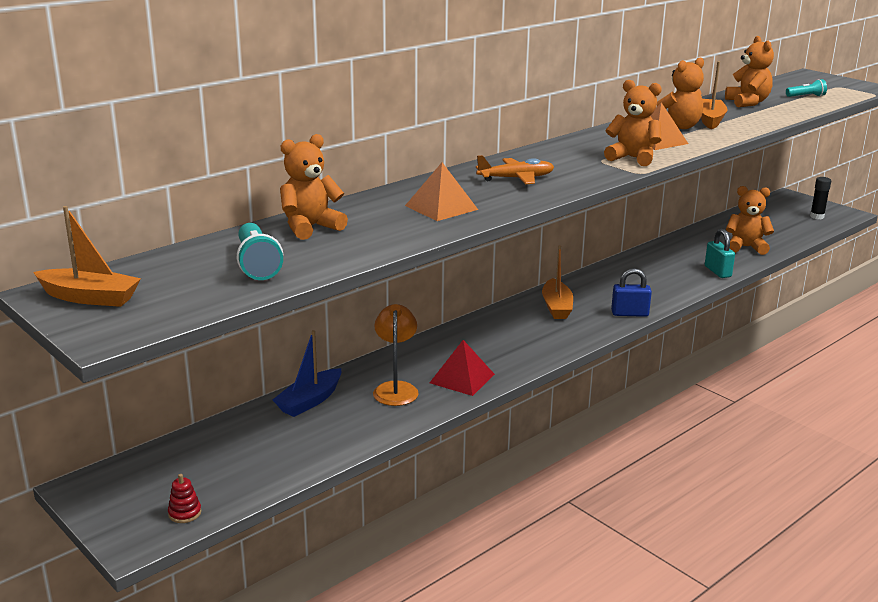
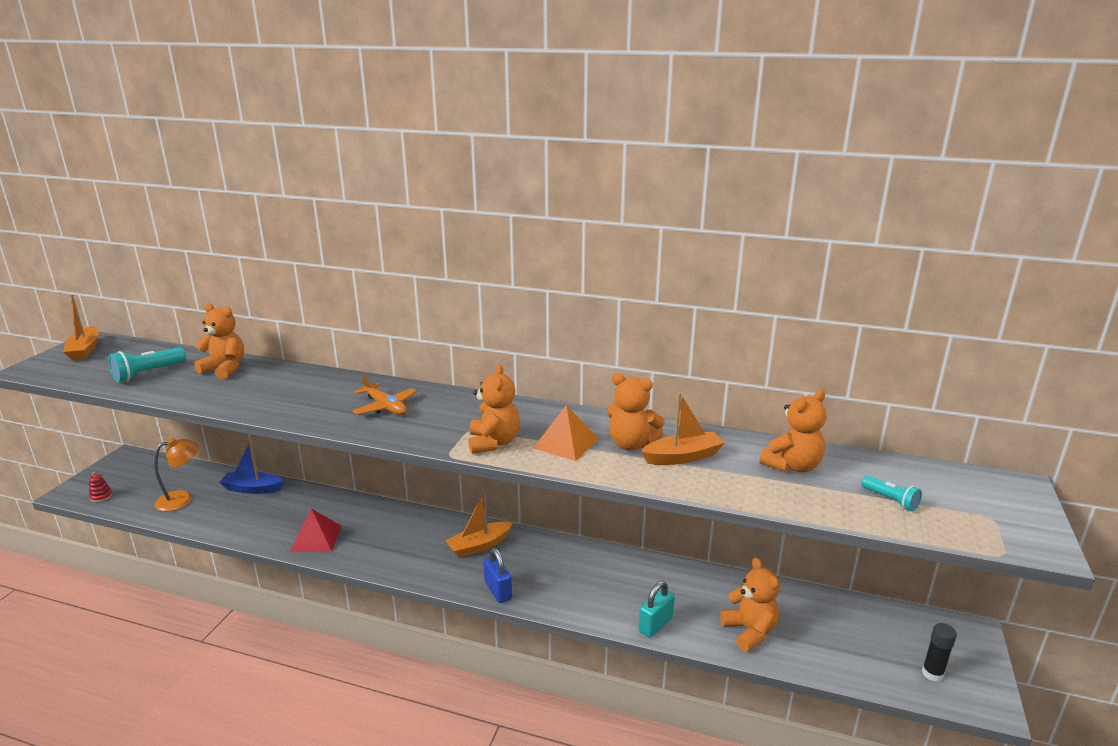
camera: 60 degrees right, 0 degrees up
(396, 389) = (285, 515): orange lamp -> orange lamp (182, 499)
(441, 207) = (292, 397): orange pyramid -> none

